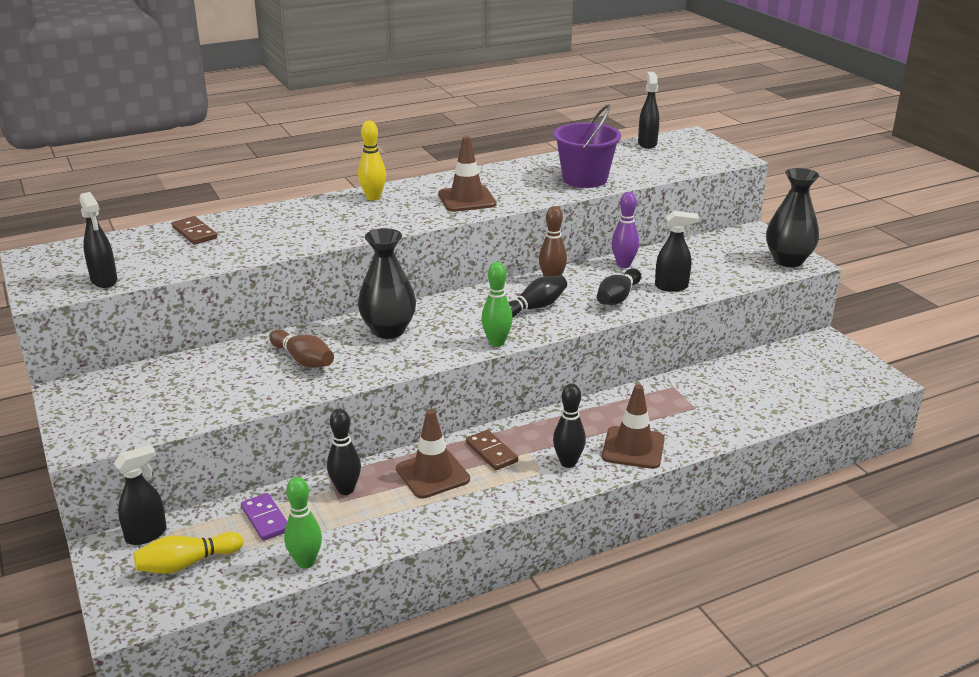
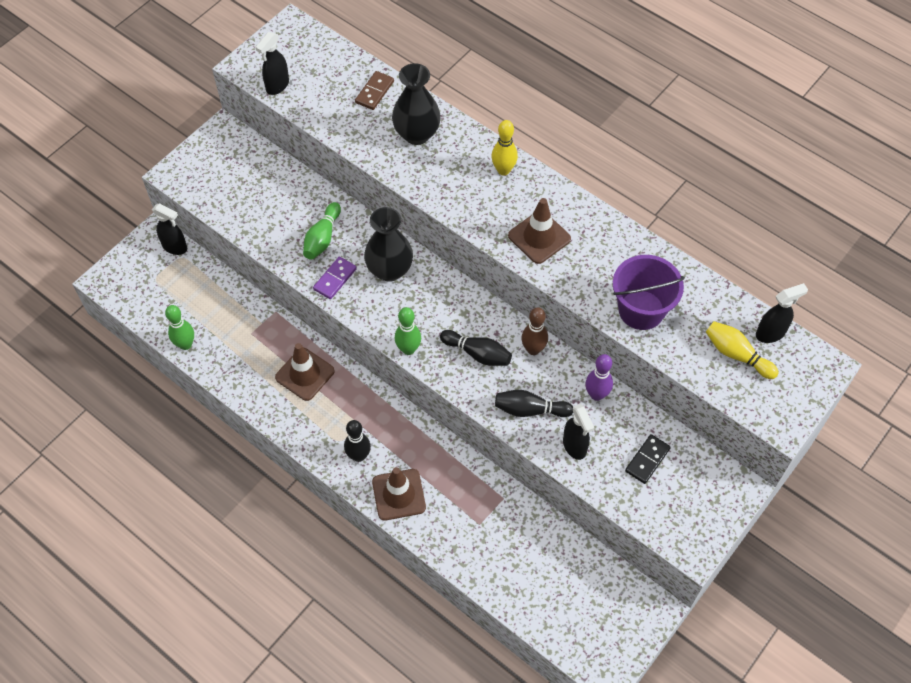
camera: 65 degrees right, 30 degrees up
(187, 563) = (159, 283): yellow bowling pin -> yellow bowling pin (736, 354)
(266, 519) = (215, 301): purple domino -> purple domino (335, 279)
(303, 360) = (322, 238): brown bowling pin -> green bowling pin
(346, 489) = (264, 330): black bowling pin -> none
(491, 452) = (348, 400): brown domino -> none
(706, 260) = (647, 460): none -> black domino
(788, 260) = (688, 533): black vase -> black vase (417, 134)

